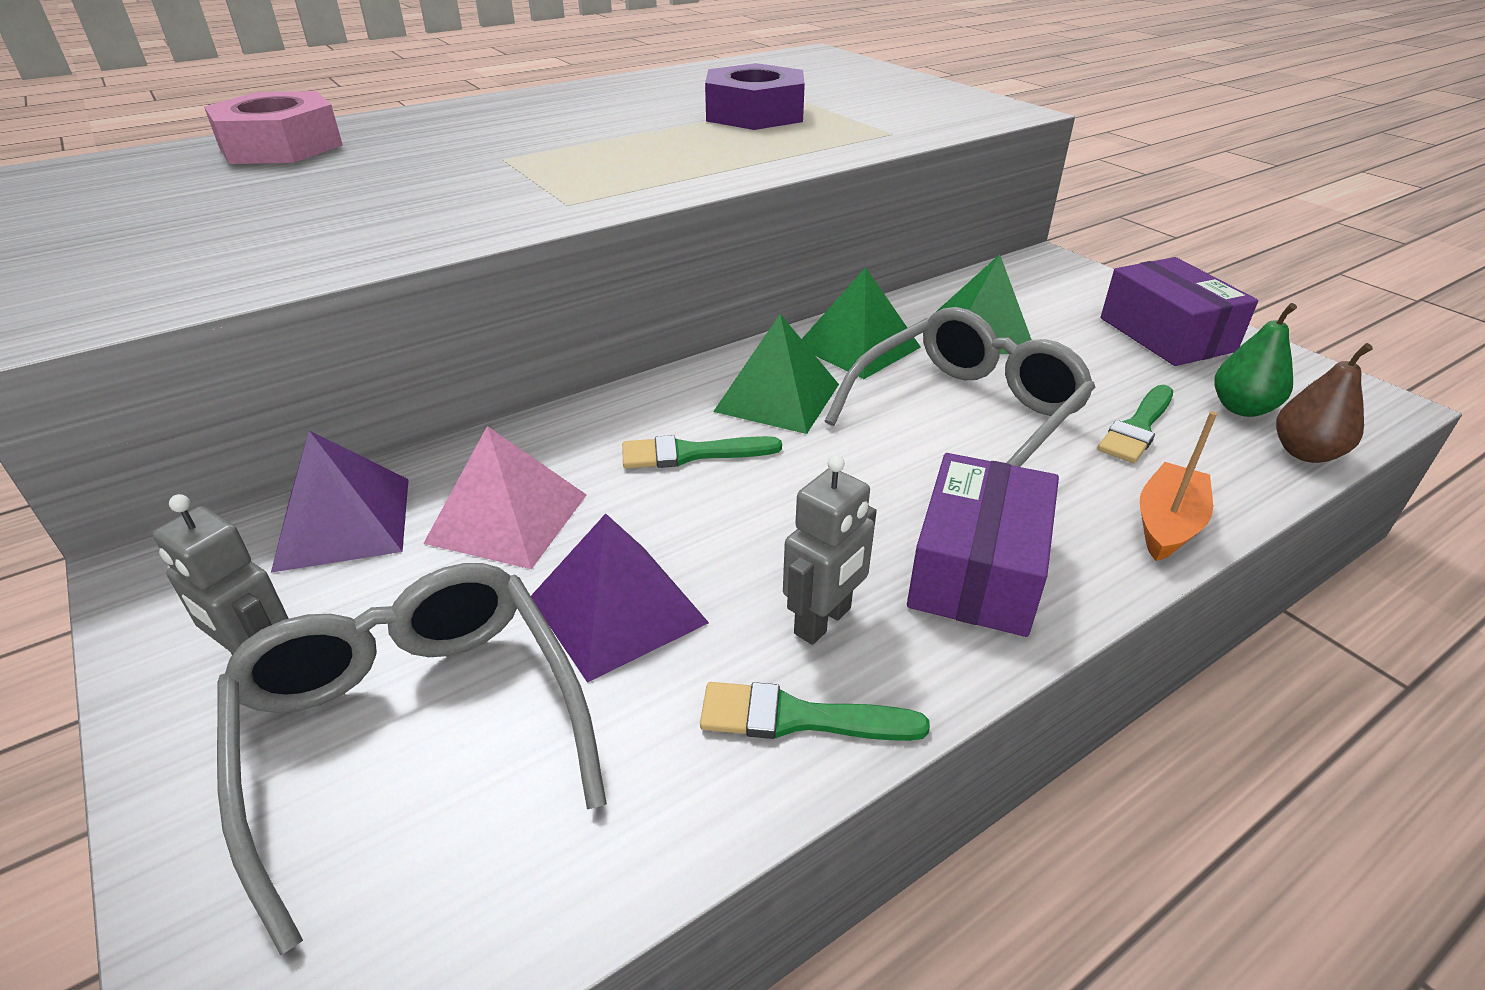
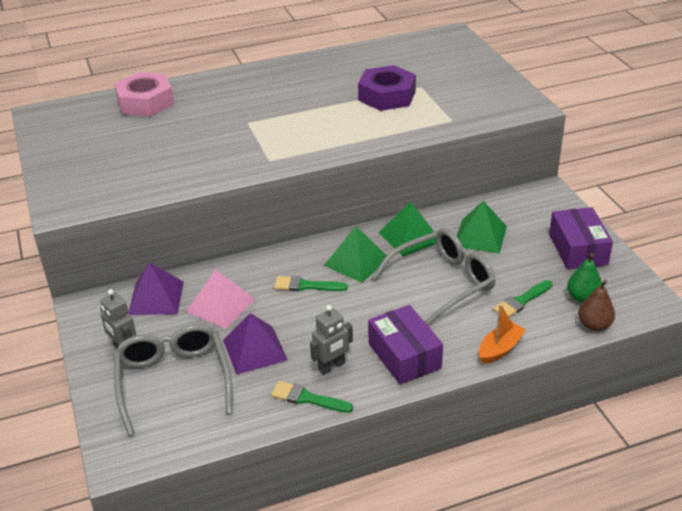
camera: 15 degrees right, 0 degrees up
(977, 569) = (404, 356): purple box -> purple box turned 60 degrees counterclockwise

